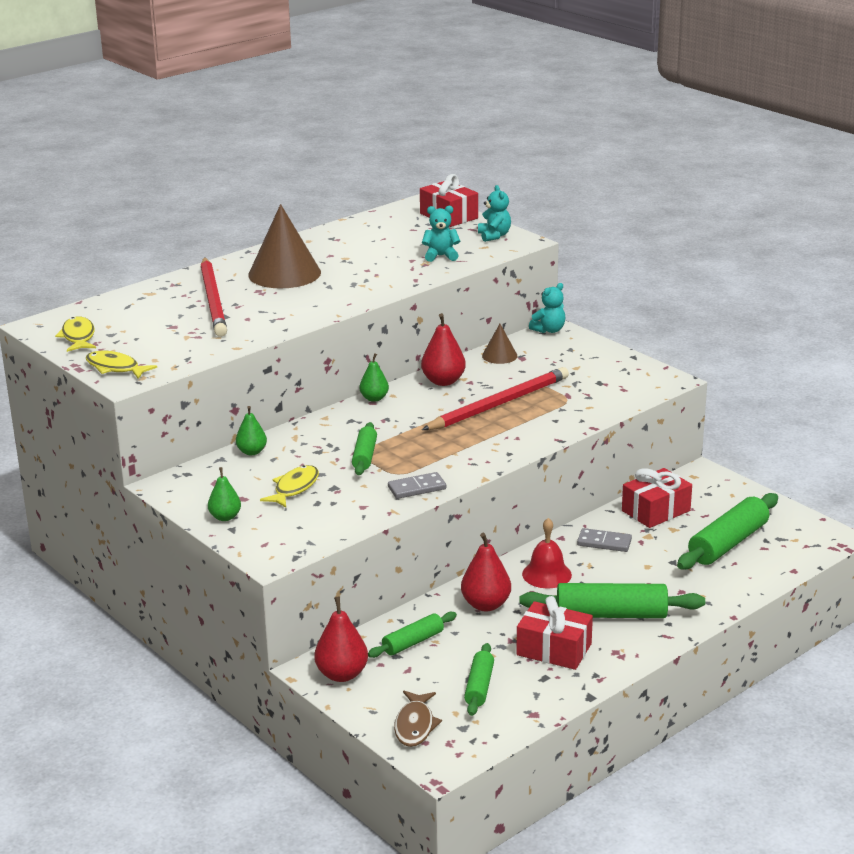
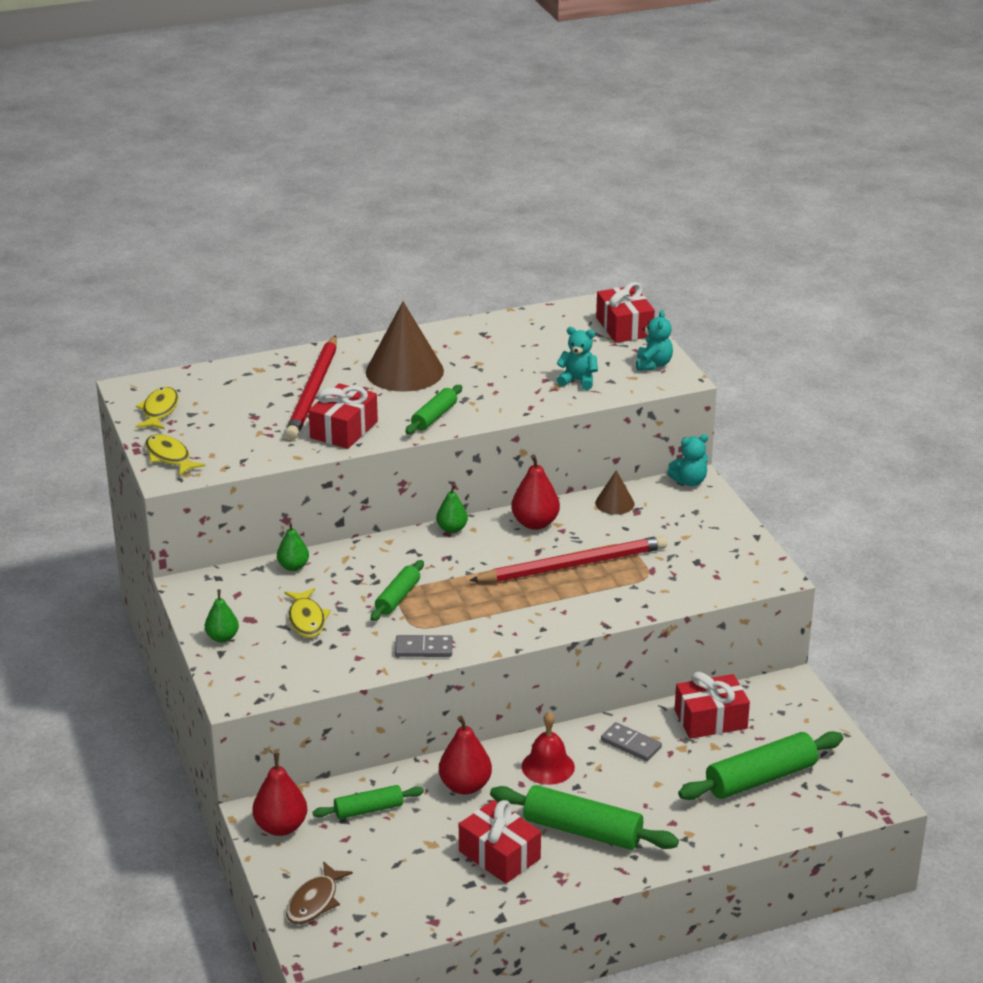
camera: 20 degrees right, 5 degrees up
(263, 322) = (344, 430): none -> red gift
(294, 488) = (307, 619): yellow fish -> yellow fish turned 120 degrees clockwise
(479, 686) = (401, 876): green rolling pin -> green rolling pin (434, 417)

